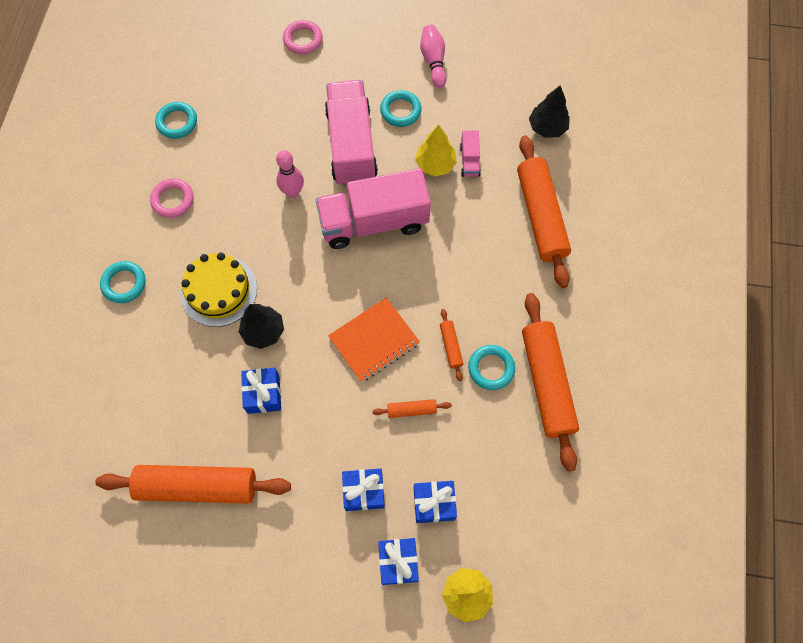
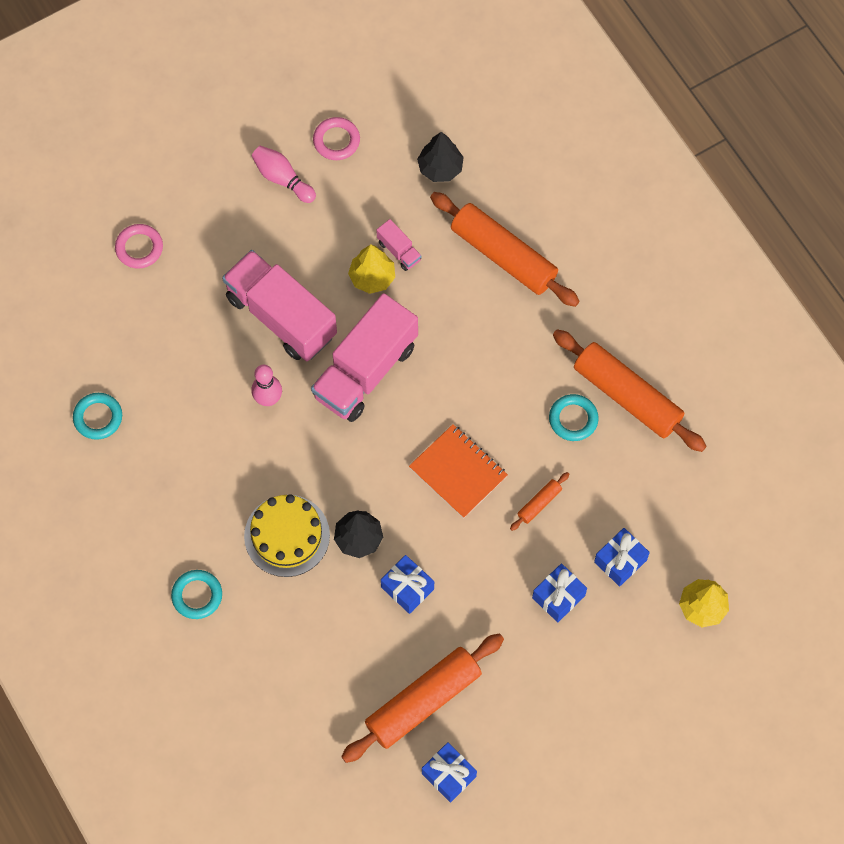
camera: 40 degrees left, 0 degrees up
(173, 200) = (166, 490): pink ring -> pink ring (336, 141)
(374, 340) = (458, 472): orange notebook -> orange notebook turned 60 degrees counterclockwise
(398, 562) = (631, 626): blue gift -> blue gift (448, 775)
(400, 111) = (296, 250): turquoise ring -> none
(451, 346) = (525, 427): orange rolling pin -> none

